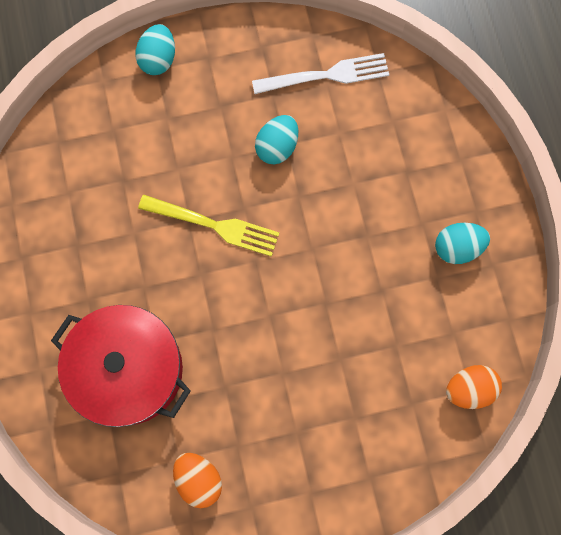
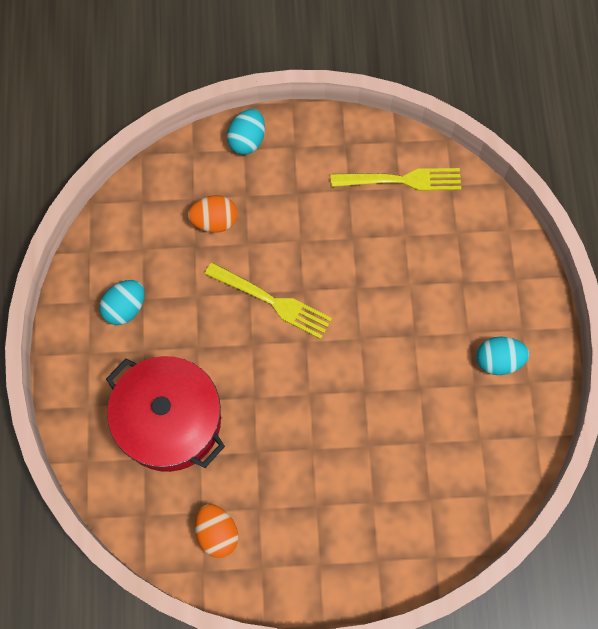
camera: 10 degrees right, 5 degrees down
(277, 147) = (344, 239): turquoise egg -> turquoise egg (125, 308)
(326, 75) = (401, 180): white fork -> yellow fork
(469, 389) = (486, 494): orange egg -> orange egg (214, 221)

